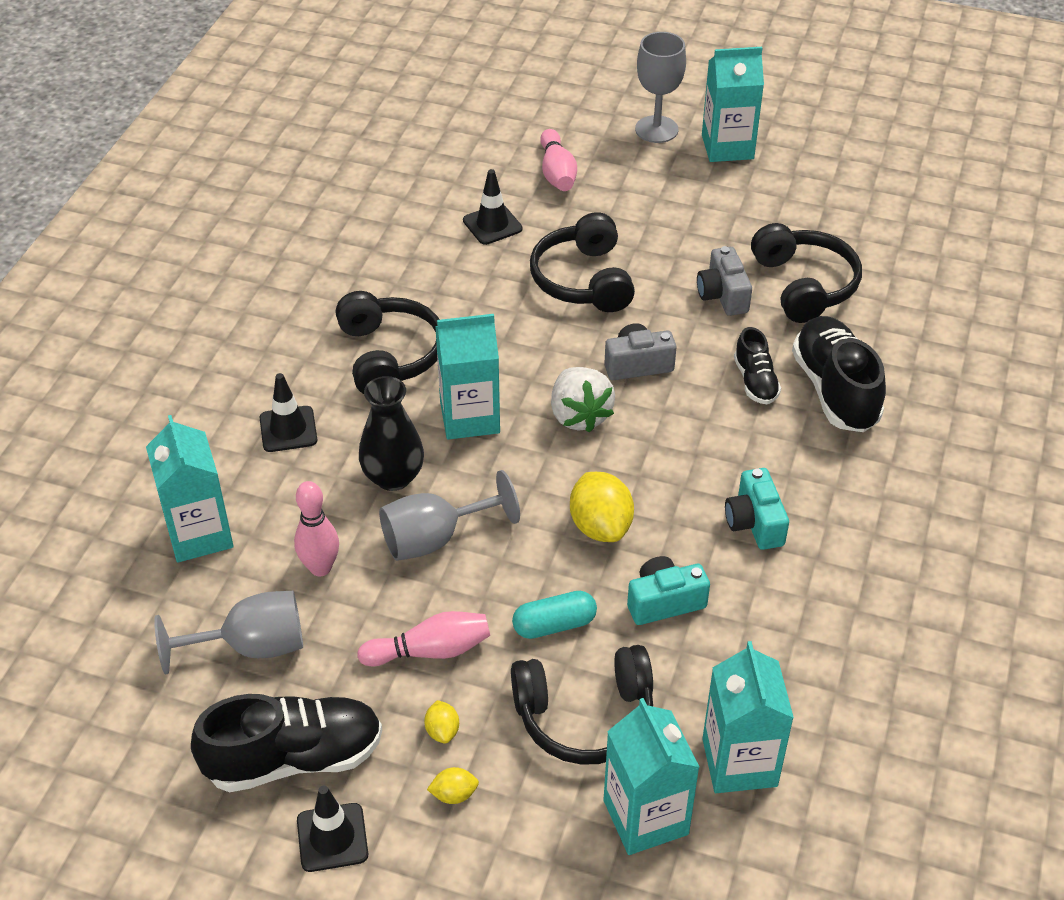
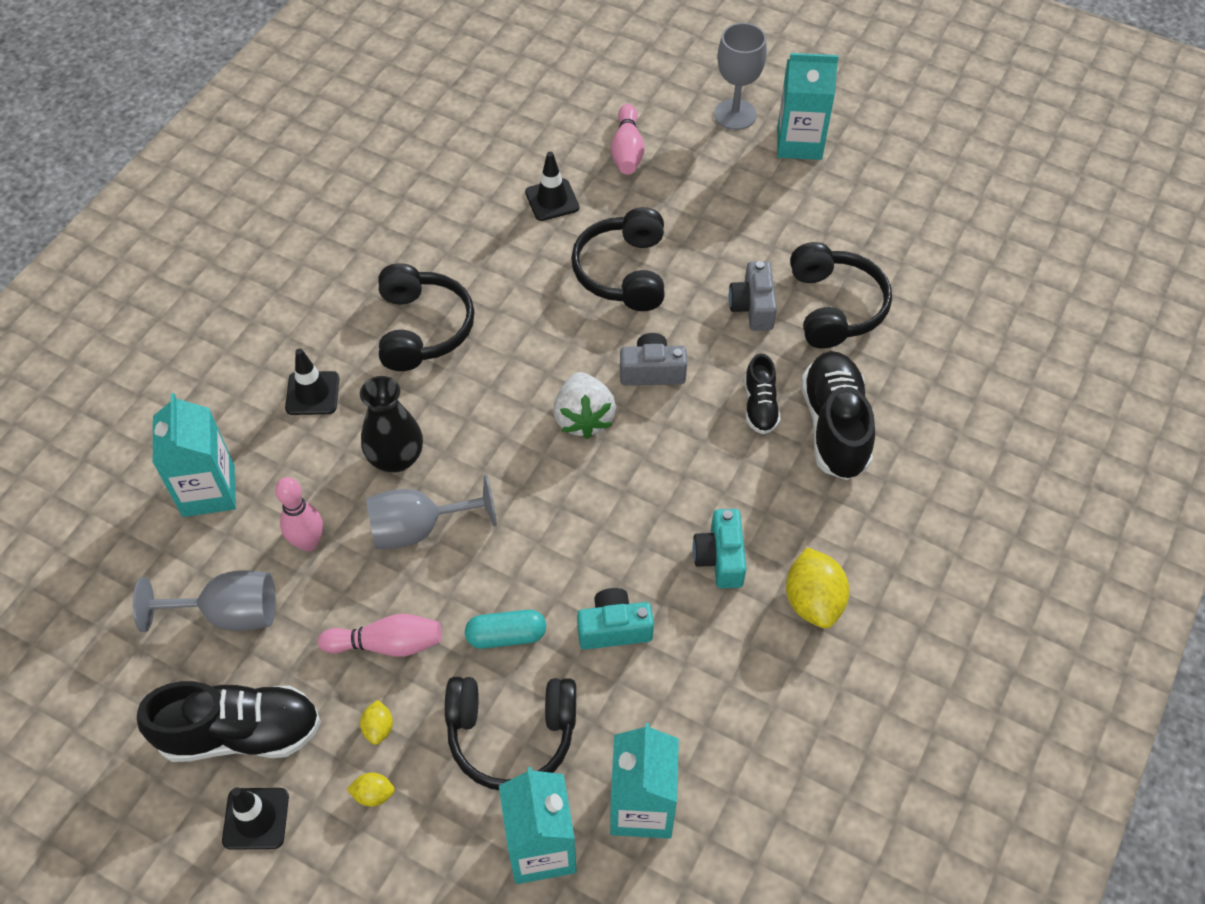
camera: 10 degrees right, 10 degrees up
(469, 417) = (481, 405): turquoise carton -> none
(600, 526) = (574, 539): yellow lemon -> yellow lemon (813, 601)

